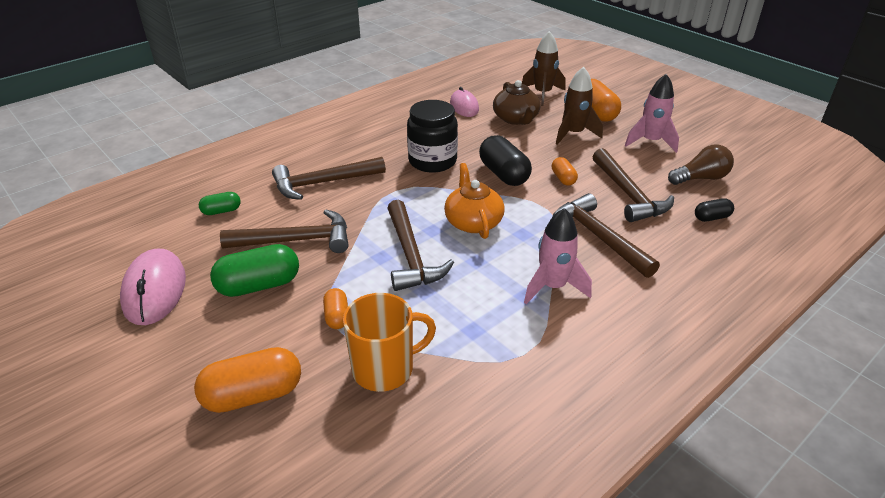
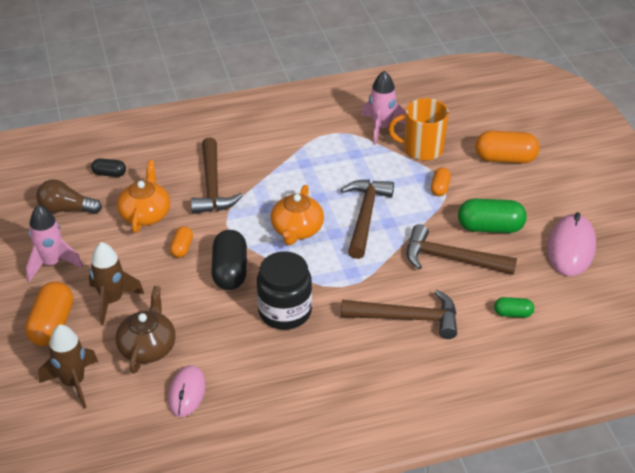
camera: 155 degrees left, 5 degrees up
(553, 287) = (281, 162): pink rocket -> pink rocket (381, 128)
(628, 194) = (145, 214): brown hammer -> orange teapot

